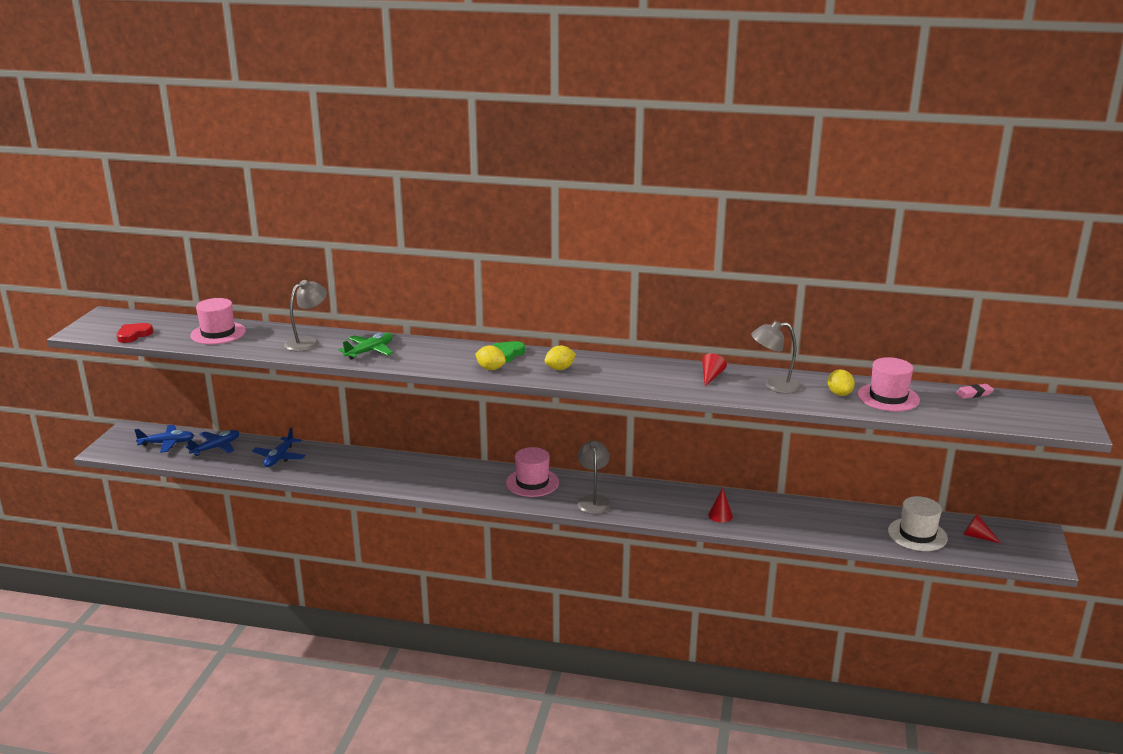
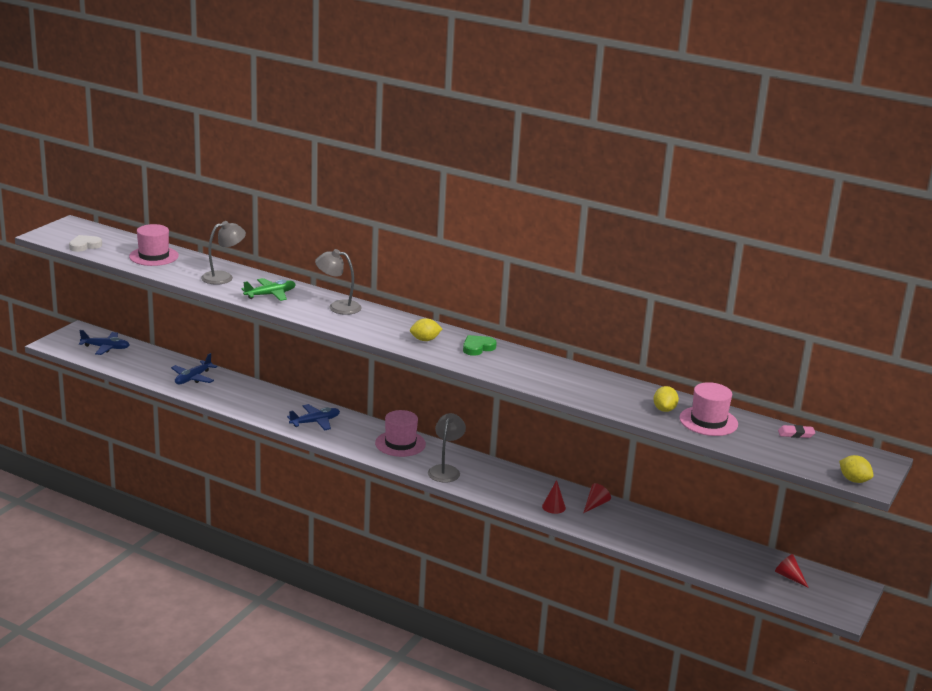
camera: 15 degrees right, 0 degrees up
(134, 335) = (85, 246): red heart -> white heart
(216, 447) = (144, 359): blue plane -> blue plane (315, 422)
(490, 368) = (364, 329): yellow lemon -> yellow lemon (854, 480)
(507, 354) = (388, 318): green heart -> green heart (477, 348)
(711, 376) = (557, 372): red cone -> red cone (595, 504)
(774, 385) = (609, 391): grey lamp -> grey lamp (338, 307)
(917, 534) = (730, 562): white hat -> none

